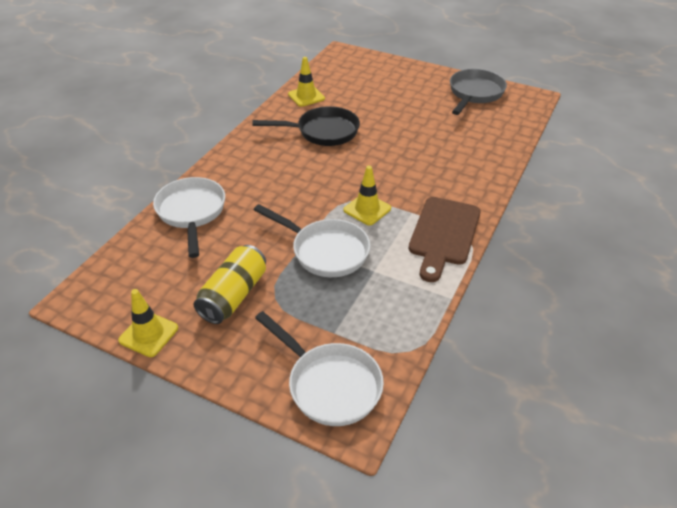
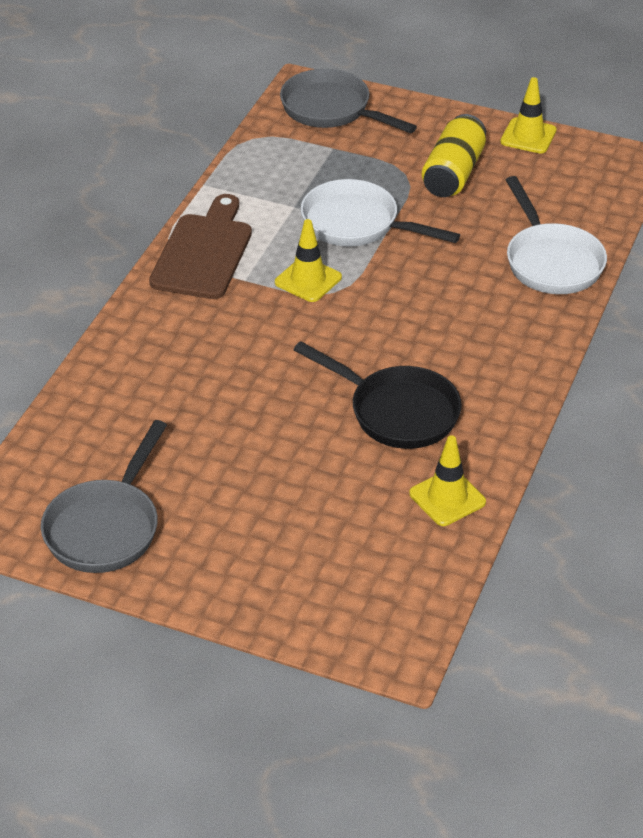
camera: 175 degrees right, 0 degrees up
(323, 132) = (397, 412): black pan -> black pan turned 135 degrees counterclockwise
(329, 384) = (331, 110): white pan -> grey pan

